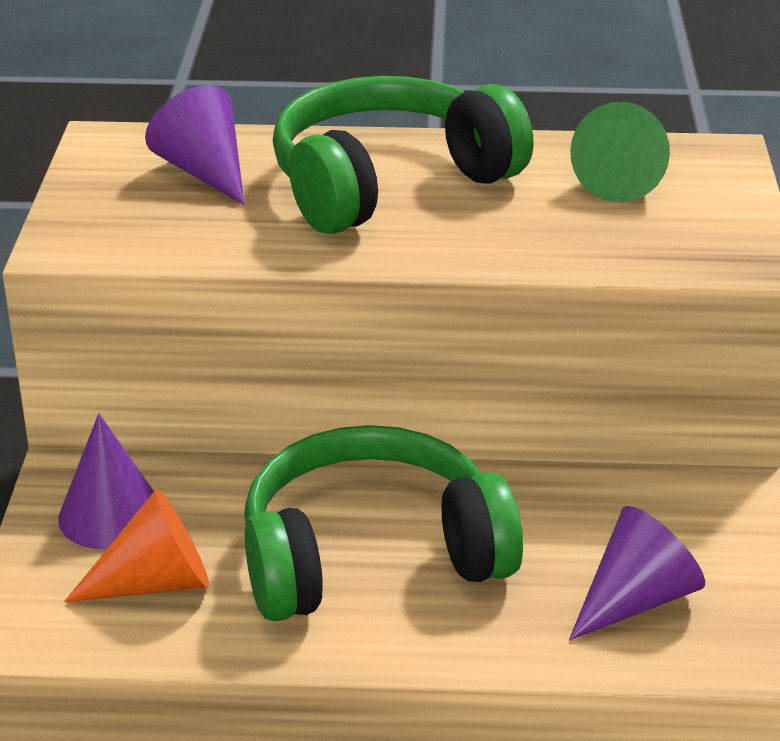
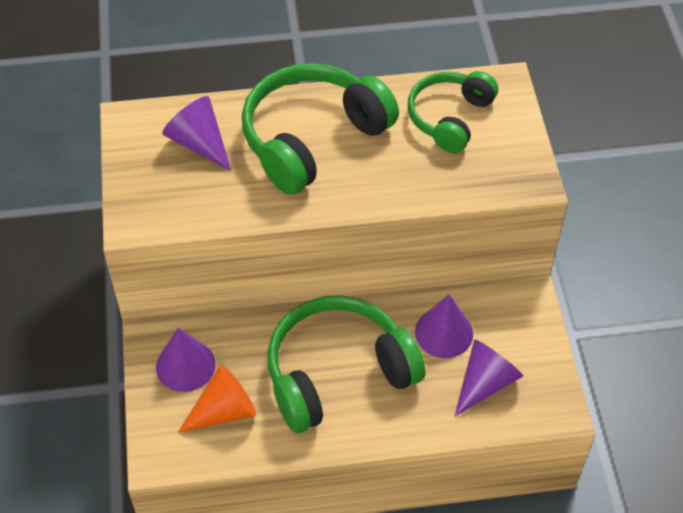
camera: 10 degrees left, 20 degrees up
(574, 523) = (444, 333): none -> purple cone
(622, 180) = (449, 118): green cone -> green headphones

